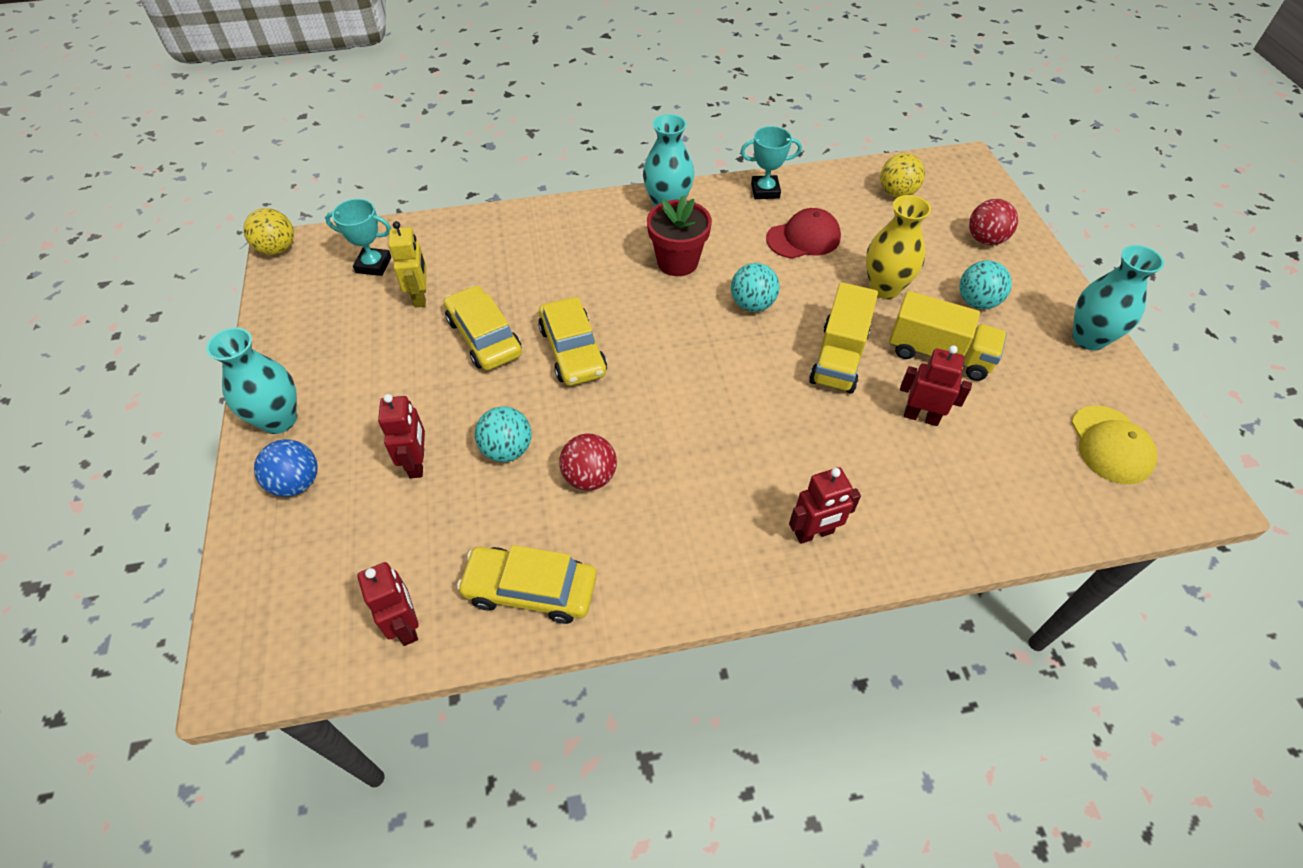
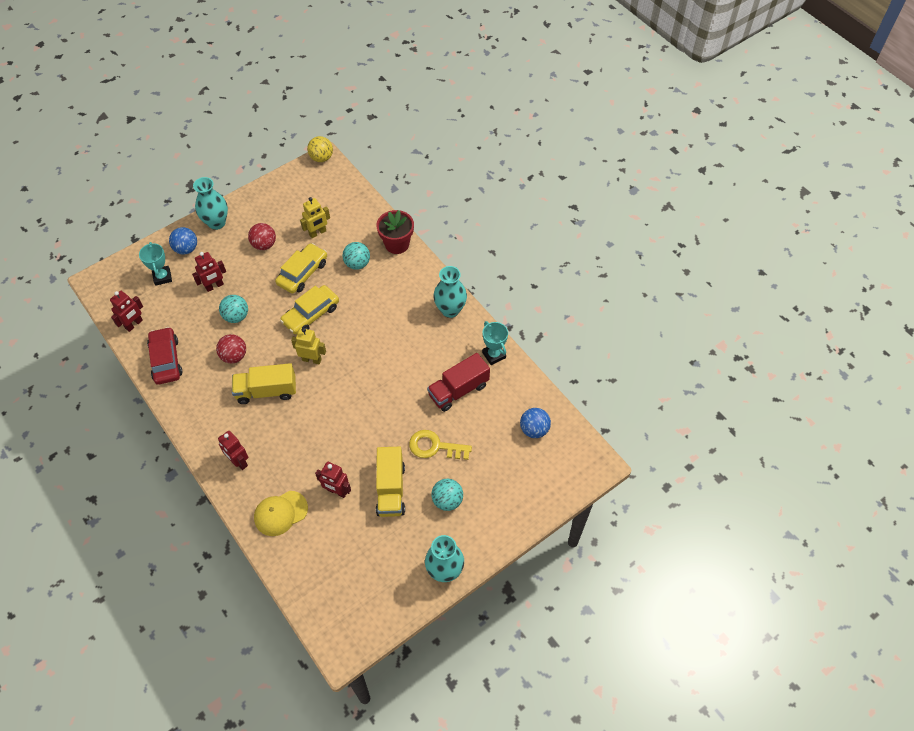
camera: 65 degrees right, 5 degrees up
(373, 265) = (330, 202): turquoise trophy -> turquoise trophy (162, 277)
(530, 590) = (166, 360): yellow car -> red car
(661, 375) = (312, 359): none -> yellow robot
(677, 262) = (403, 334): red flower pot -> red flower pot (397, 244)
(752, 304) = (386, 383): turquoise ball -> turquoise ball (357, 264)
(803, 238) = (458, 390): red cap -> red truck
(838, 357) = (364, 438): yellow truck -> yellow truck (266, 391)
(884, 288) = (434, 446): yellow vase -> yellow key
(897, 193) = (534, 429): yellow ball -> blue ball
(921, 417) = (337, 491): red robot -> red robot turned 120 degrees clockwise
(985, 239) = (513, 493): red ball -> red ball (264, 245)
(1110, 445) = (358, 594): yellow cap -> yellow cap (280, 513)

